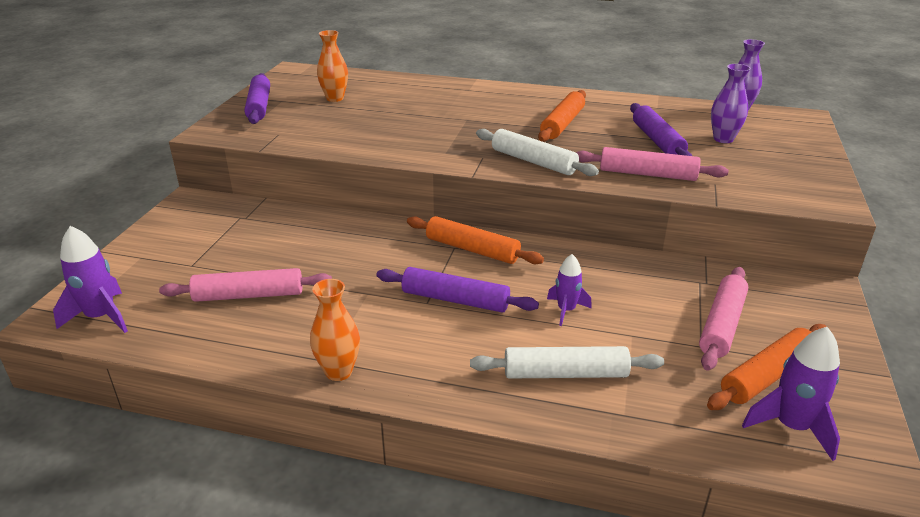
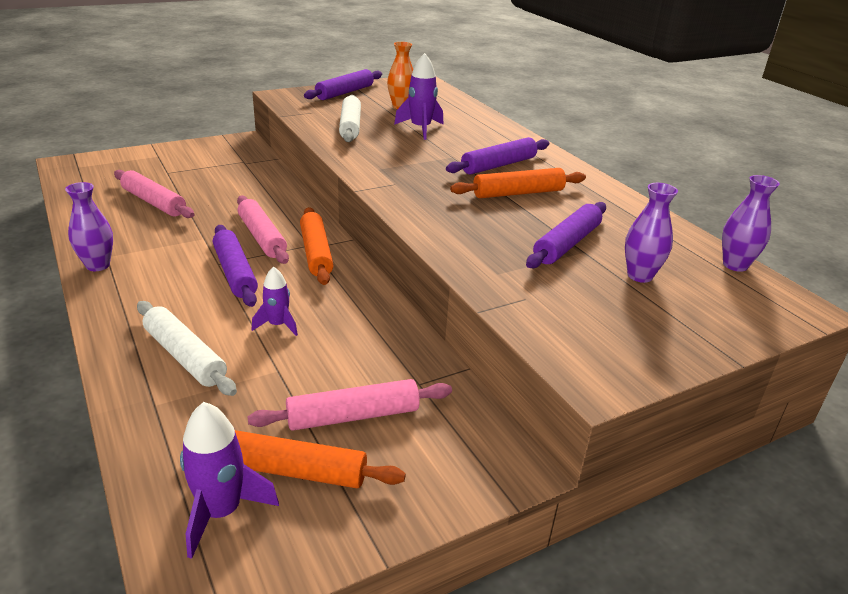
camera: 45 degrees right, 0 degrees up
(101, 317) = (83, 174): purple rocket -> purple rocket (420, 129)
(338, 371) = (98, 265): orange vase -> purple vase
(507, 111) = (498, 165): none -> purple rolling pin
(533, 161) = (421, 204): white rolling pin -> white rolling pin (350, 126)
(647, 174) = (485, 259): pink rolling pin -> pink rolling pin (262, 237)

